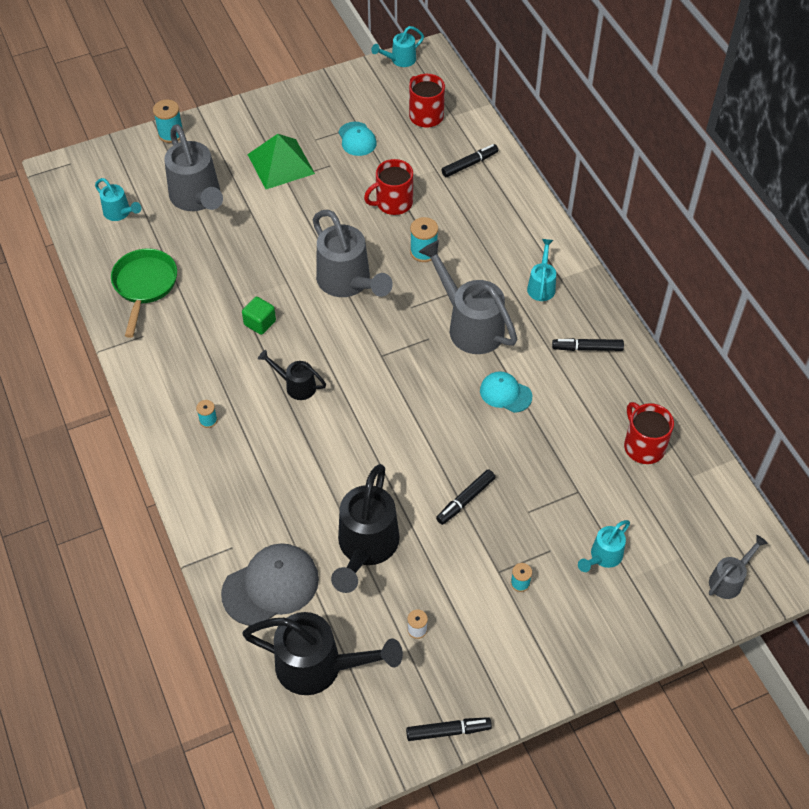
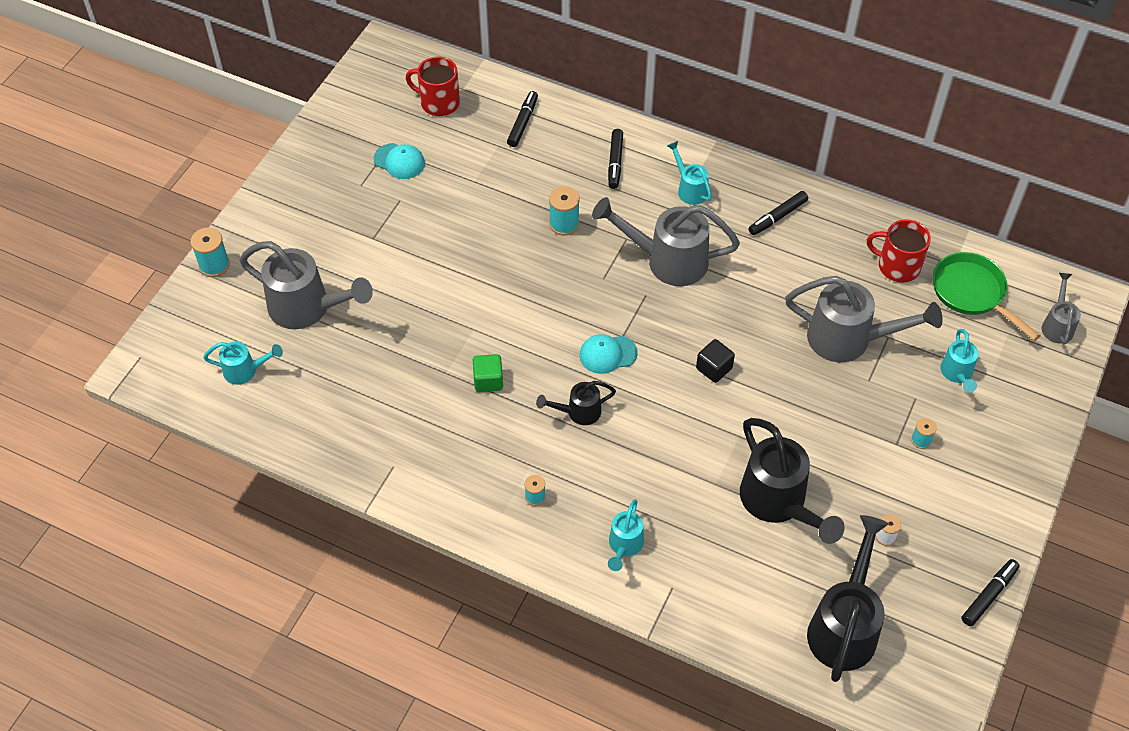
camera: 40 degrees left, 0 degrees up
(144, 286) = (344, 421): green pan -> green pan (972, 293)
(271, 586) = (738, 593): grey cap -> none
(281, 164) = (352, 227): green pyramid -> none
(319, 666) = (844, 626): black watering can -> black watering can turned 45 degrees counterclockwise
(348, 283) = (528, 293): grey watering can -> grey watering can (849, 339)
(393, 203) = (492, 198): red mug -> none
(400, 60) = (362, 66): turquoise watering can -> turquoise watering can (624, 546)
(421, 422) = (714, 368): none -> black cube
(465, 500) = (813, 406): black marker -> black marker (615, 162)
(505, 393) = (754, 297): turquoise cap -> turquoise cap (607, 354)

